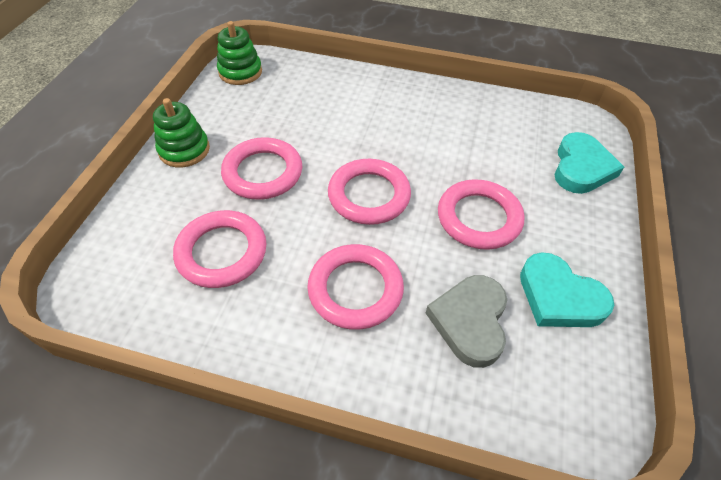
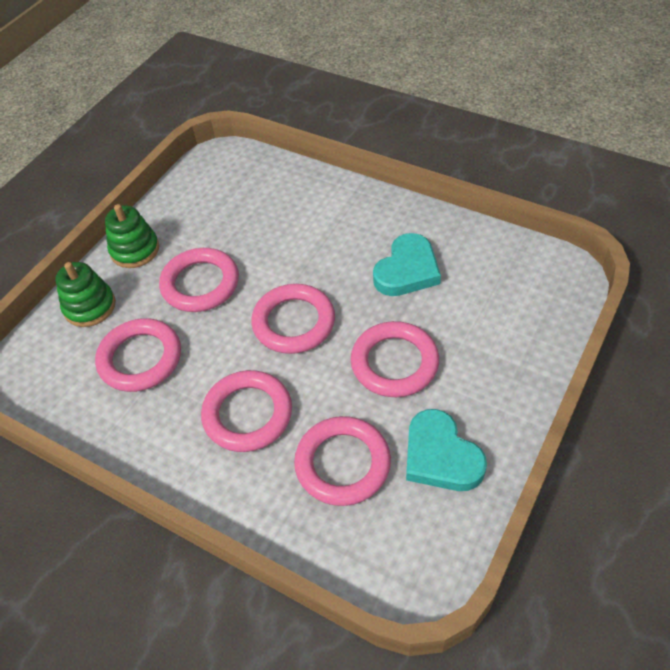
camera: 20 degrees right, 0 degrees up
(240, 72) = (212, 168): green stacking toy -> green stacking toy (90, 307)
(470, 321) = (342, 463): grey heart -> pink ring
(581, 168) = (530, 324): turquoise heart -> turquoise heart (407, 270)

